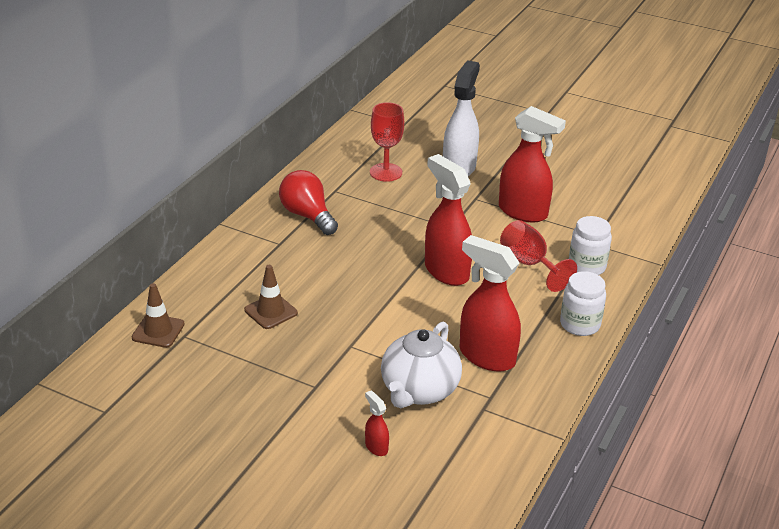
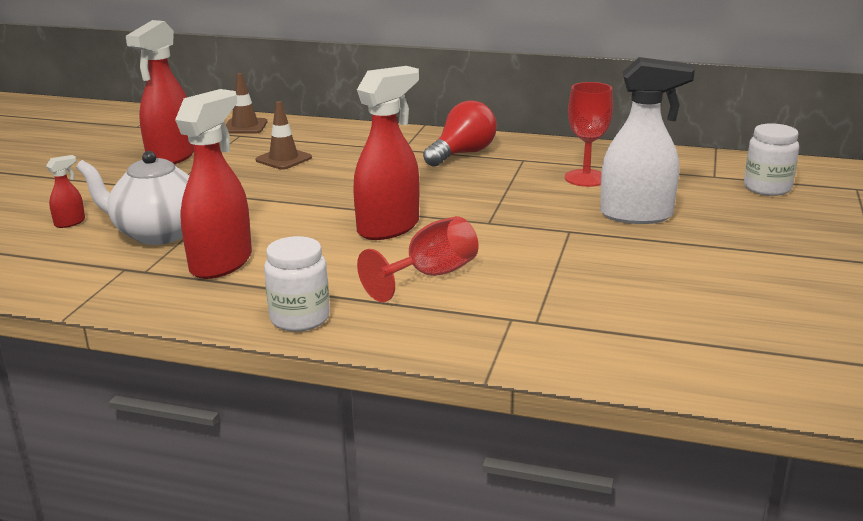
camera: 80 degrees right, 10 degrees down
(523, 212) = (559, 263): red spray bottle -> red spray bottle (171, 157)
(587, 266) = (445, 317): white jar -> white jar (767, 188)

